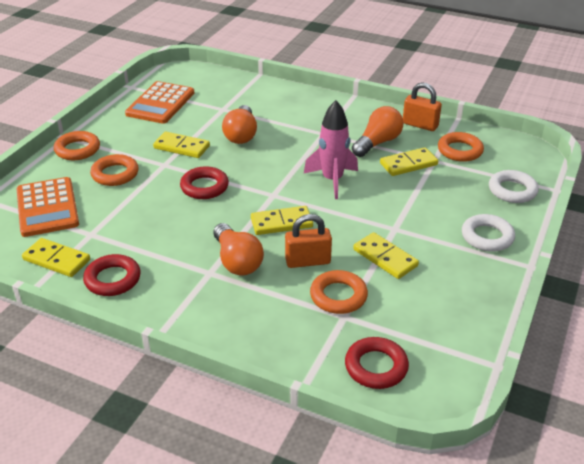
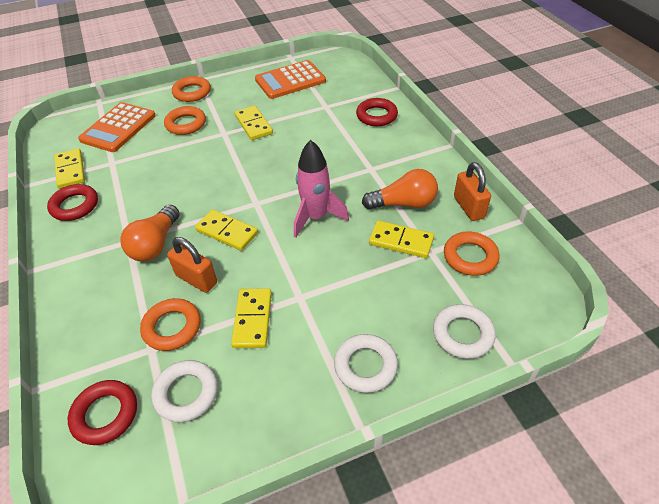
camera: 45 degrees right, 10 degrees up
(204, 187) = (222, 167): red ring -> red ring (376, 116)
(241, 135) = (307, 136): orange light bulb -> none
(408, 320) = (186, 393): none -> white ring

